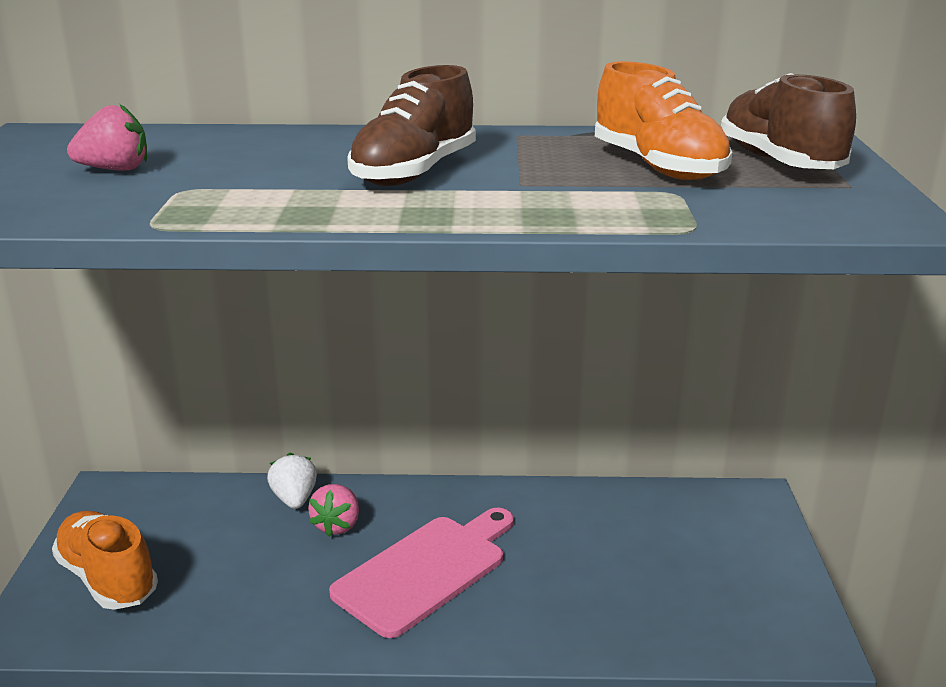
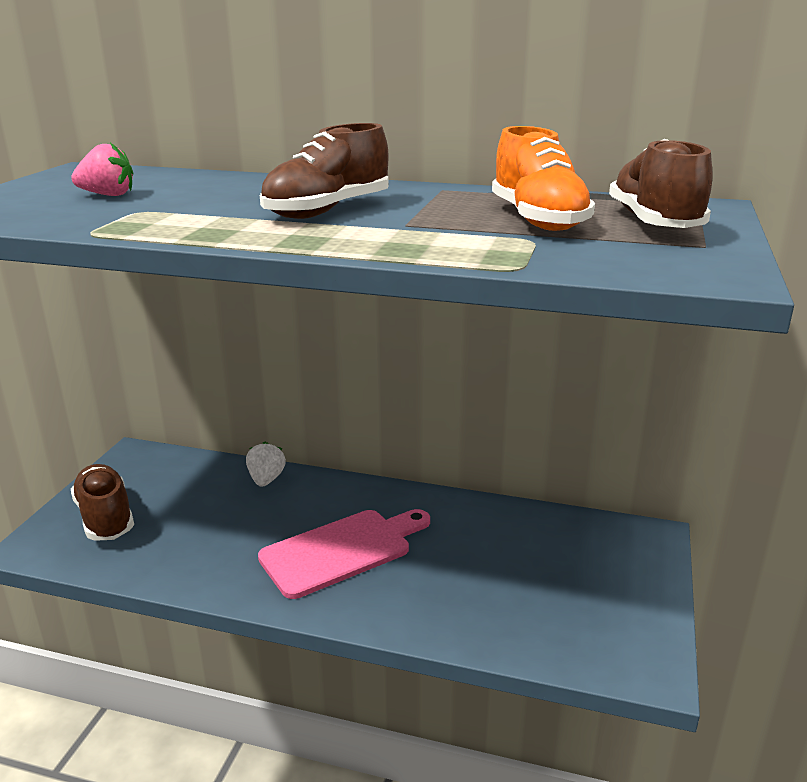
camera: 15 degrees right, 0 degrees up
(108, 579) = (105, 518): orange shoe -> brown shoe
(337, 525) = (289, 504): pink strawberry -> none

